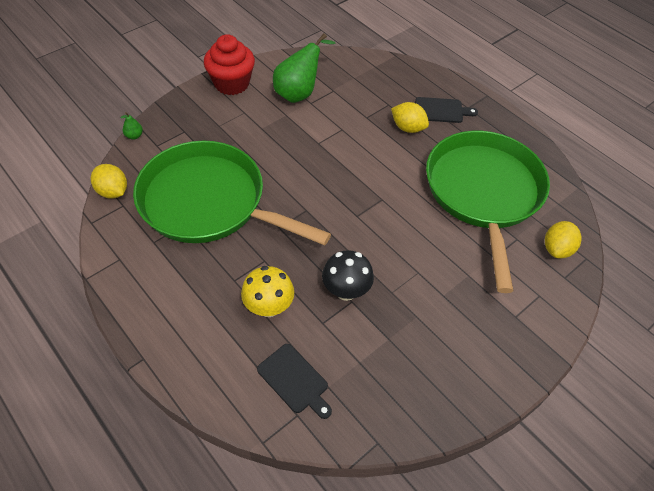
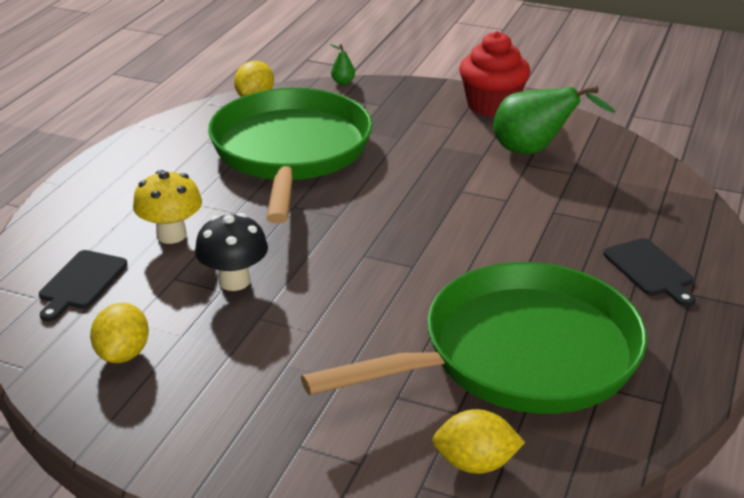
camera: 65 degrees right, 20 degrees down
(408, 128) = (574, 250): yellow lemon -> yellow lemon (123, 354)

